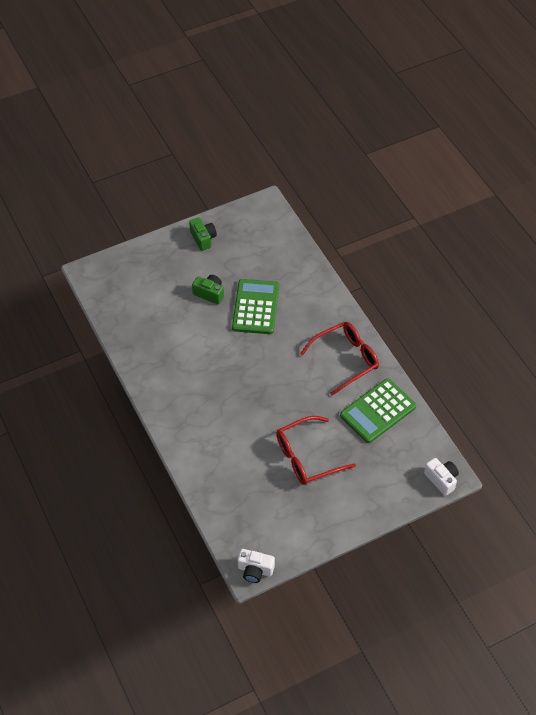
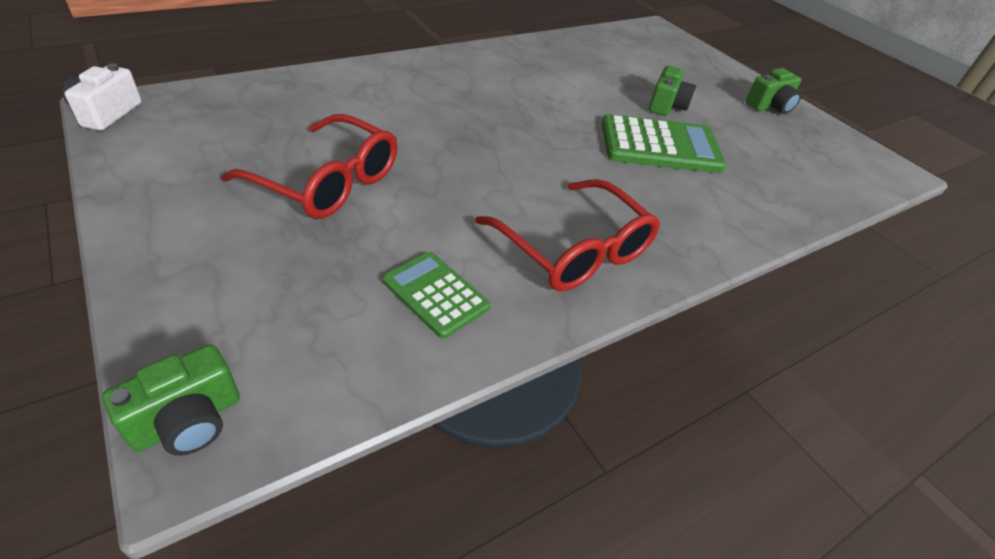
camera: 80 degrees right, 10 degrees down
(307, 457) = (328, 182): red glasses -> red glasses turned 150 degrees clockwise
(378, 411) = (435, 294): green calculator -> green calculator, size x0.59
(441, 479) = (188, 420): white camera -> green camera

